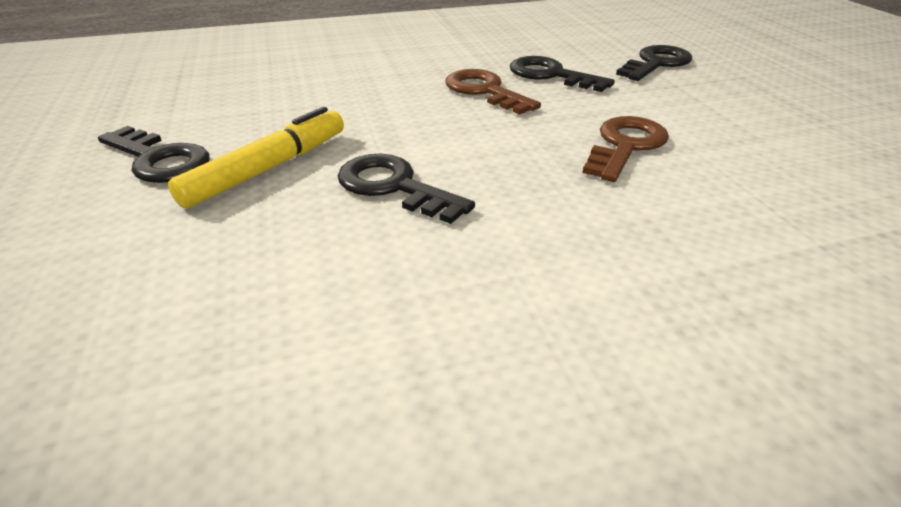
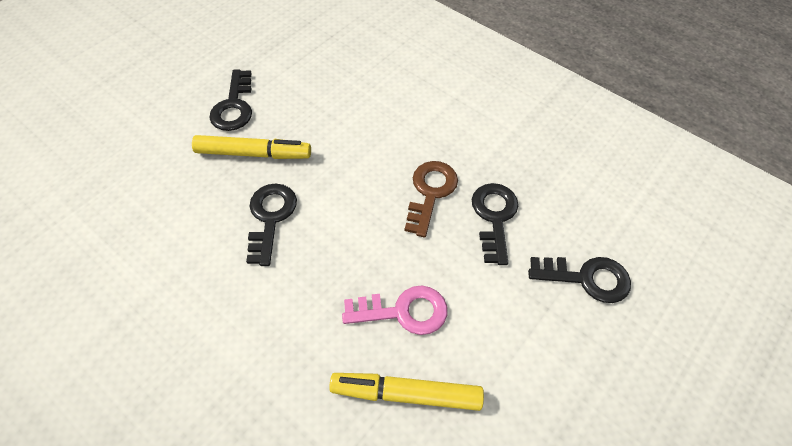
camera: 55 degrees right, 20 degrees up
(625, 146) = (403, 311): brown key -> pink key
(737, 175) = (406, 394): none -> yellow marker

